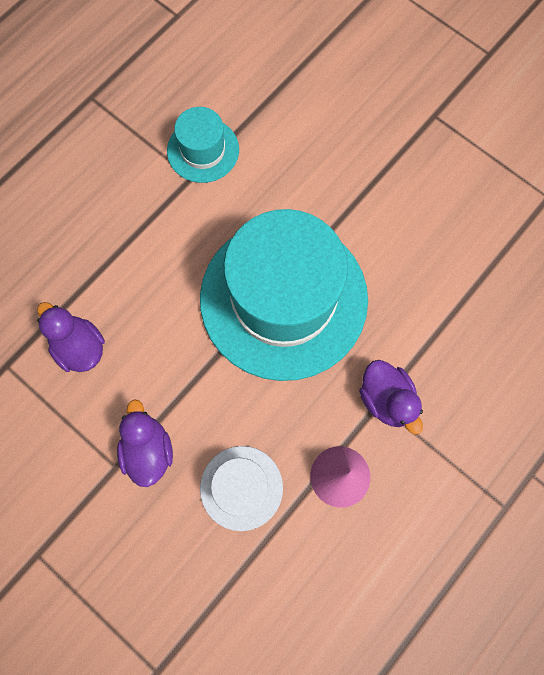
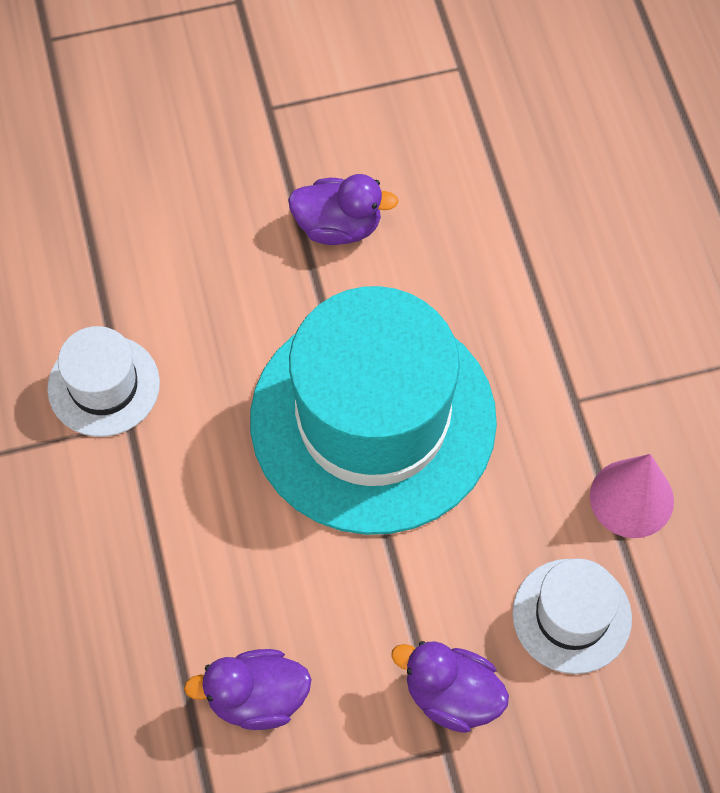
camera: 55 degrees left, 10 degrees down
(203, 150) = (104, 386): turquoise hat -> white hat
(386, 399) = (576, 390): purple duck -> purple duck (338, 226)

